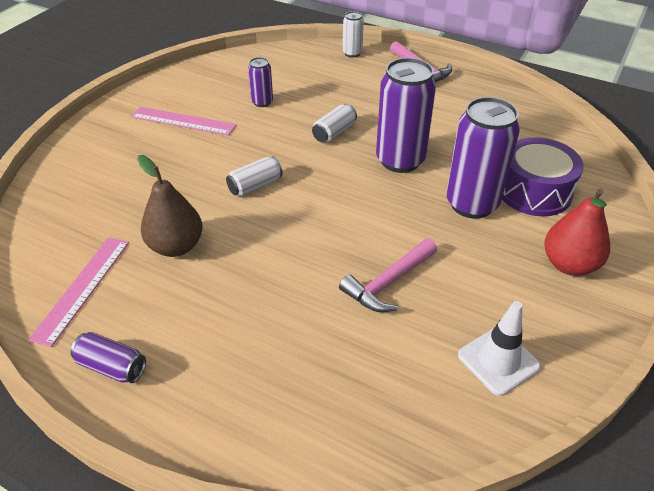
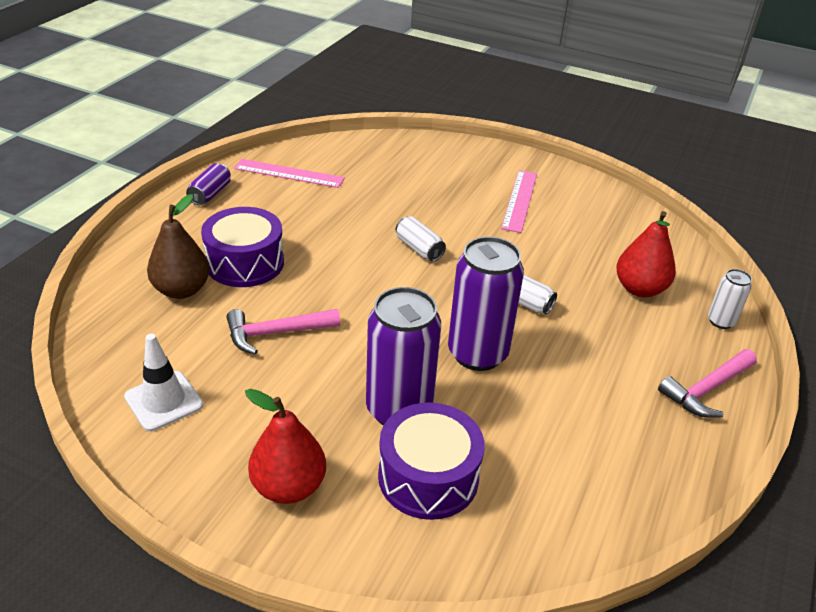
camera: 85 degrees right, 5 degrees down
(176, 246) = (333, 210): brown pear -> brown pear (182, 290)
(262, 102) = (571, 248): purple can -> none
(271, 316) = (245, 263): none -> purple drum
(316, 78) = (639, 289): none -> red pear
(388, 282) = (276, 333): pink hammer -> pink hammer turned 60 degrees counterclockwise

